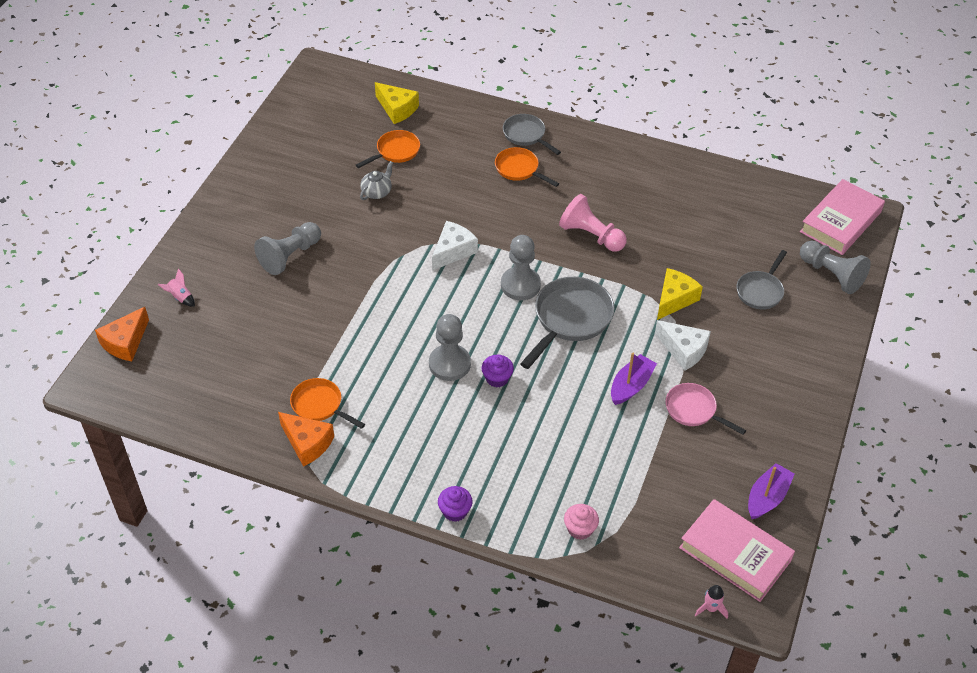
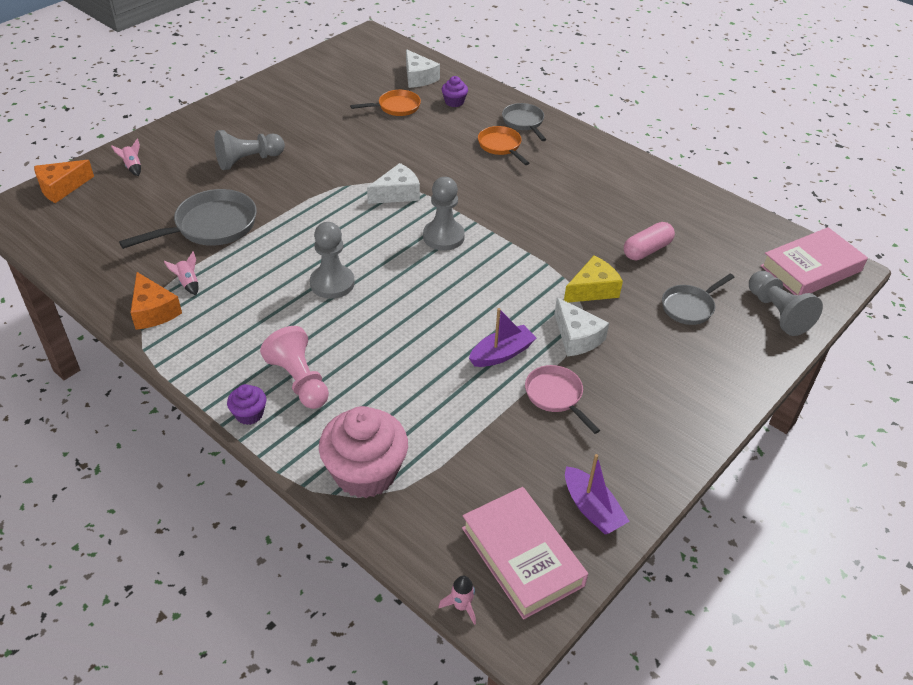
camera: 20 degrees right, 5 degrees down
(319, 405) = (188, 283): orange pan -> pink rocket
(377, 192) = (359, 132): grey teapot -> none
(397, 109) = (418, 78): yellow cheese -> white cheese
(497, 378) = (370, 308): purple cupcake -> purple cupcake (454, 102)
(570, 319) = (475, 278): grey pan -> grey pan (211, 226)
(580, 529) = (365, 473): pink cupcake -> pink cupcake, size x2.14
(591, 235) = (538, 214): pink pawn -> pink pawn (299, 380)
(701, 244) = (647, 250): none -> pink capsule
(767, 497) = (592, 508): purple boat -> purple boat turned 90 degrees clockwise

